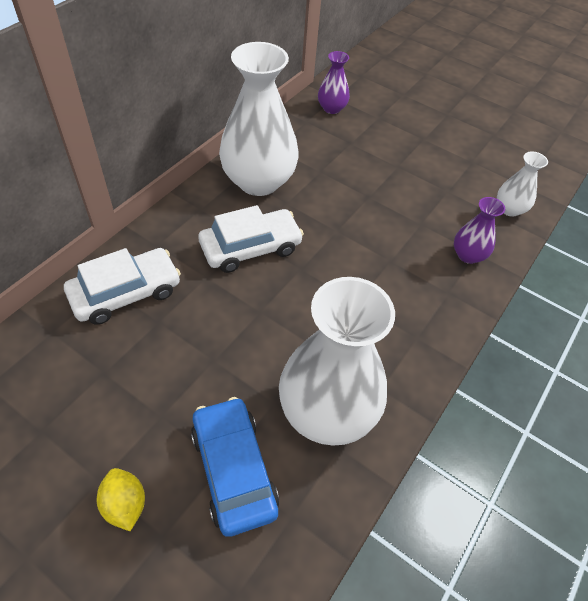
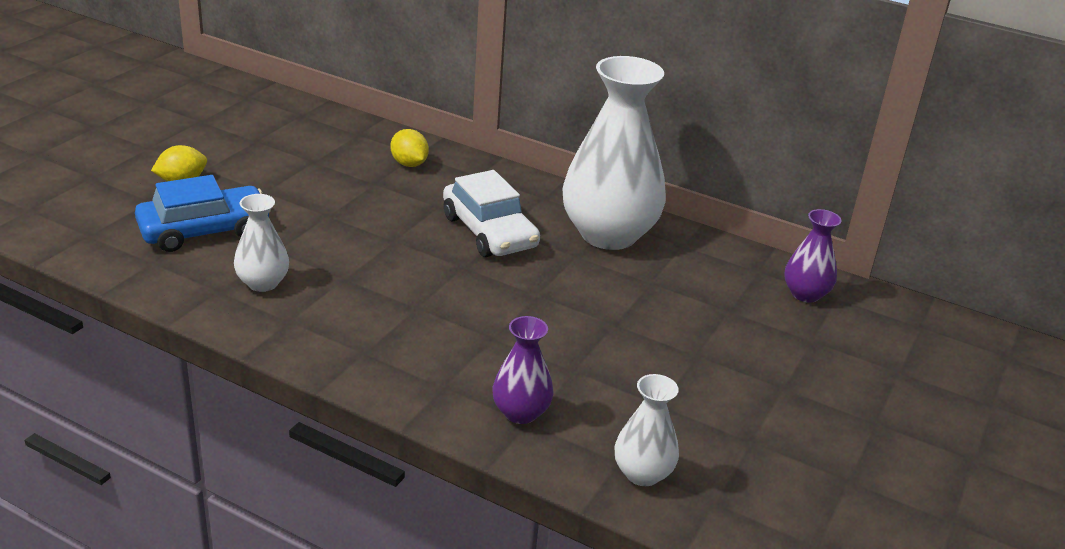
camera: 85 degrees right, 20 degrees down
(126, 293) = (409, 164): white car -> yellow lemon
(327, 411) = (263, 283): white vase -> white vase, size x0.48

